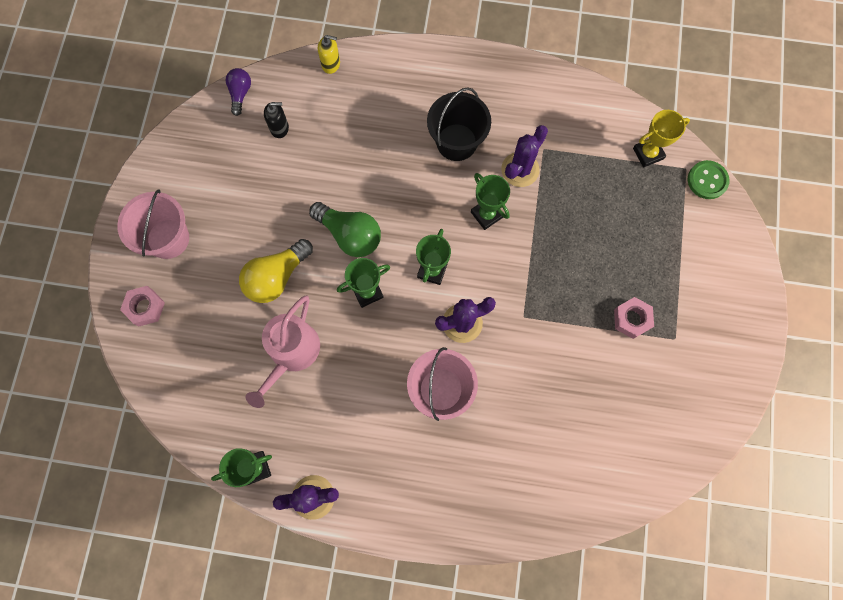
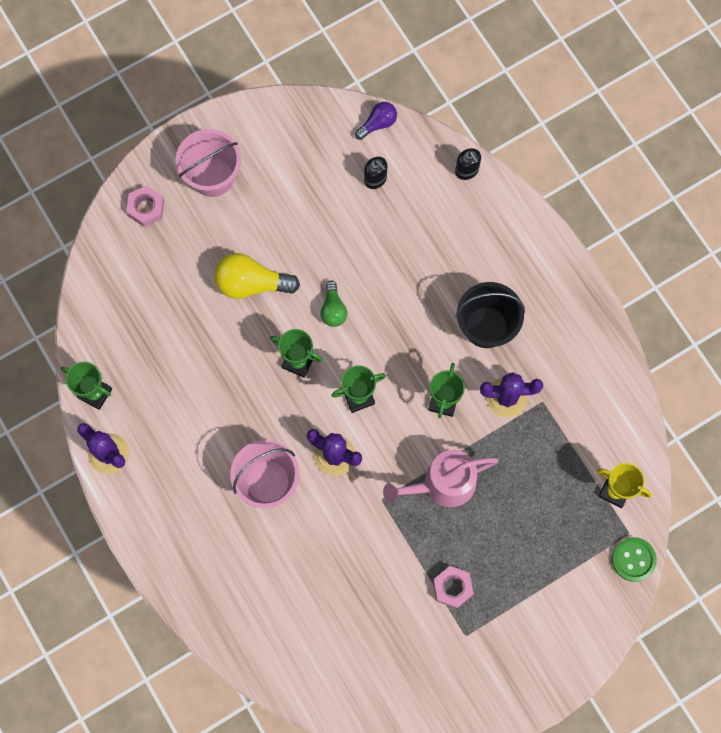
camera: 50 degrees right, 0 degrees up
(292, 353) = (202, 346): pink watering can -> pink watering can (443, 484)
(331, 64) = (467, 170): yellow soap dispenser -> black soap dispenser
(350, 235) = (333, 309): green light bulb -> green light bulb, size x0.59

